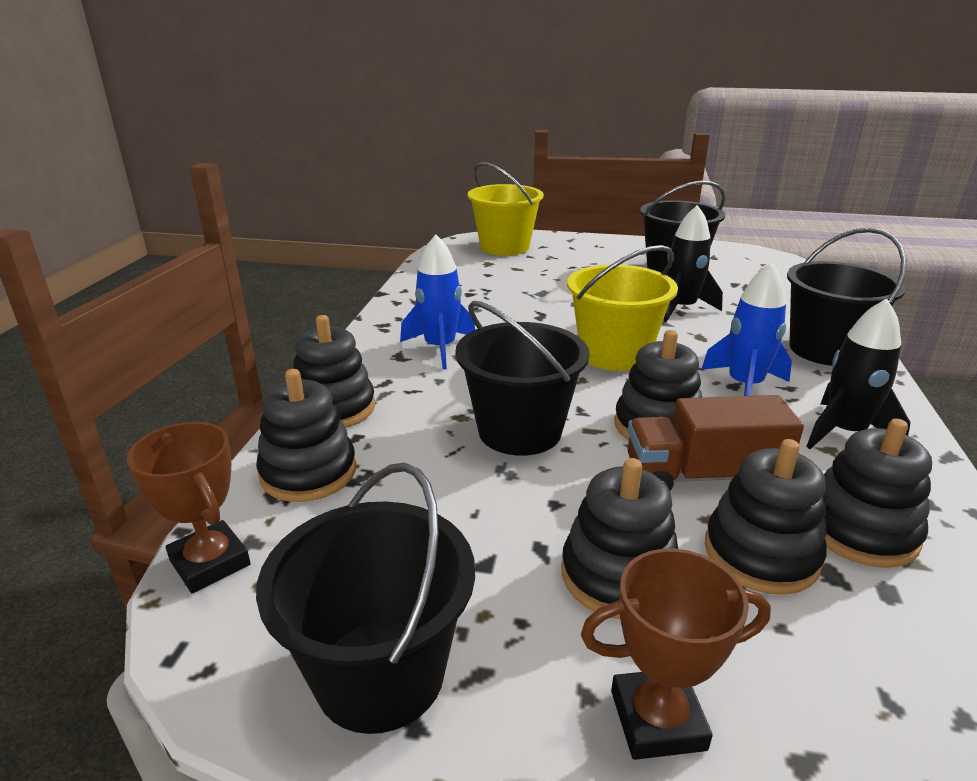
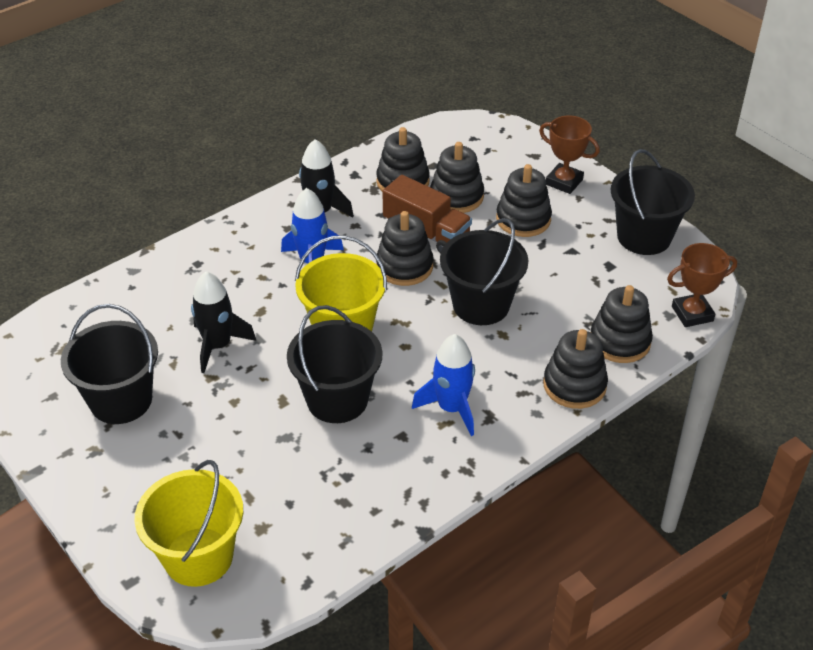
camera: 140 degrees left, 15 degrees up
(210, 563) = (692, 314): brown trophy -> brown trophy turned 75 degrees clockwise
(825, 350) = (211, 255): black bucket -> black bucket (337, 399)

